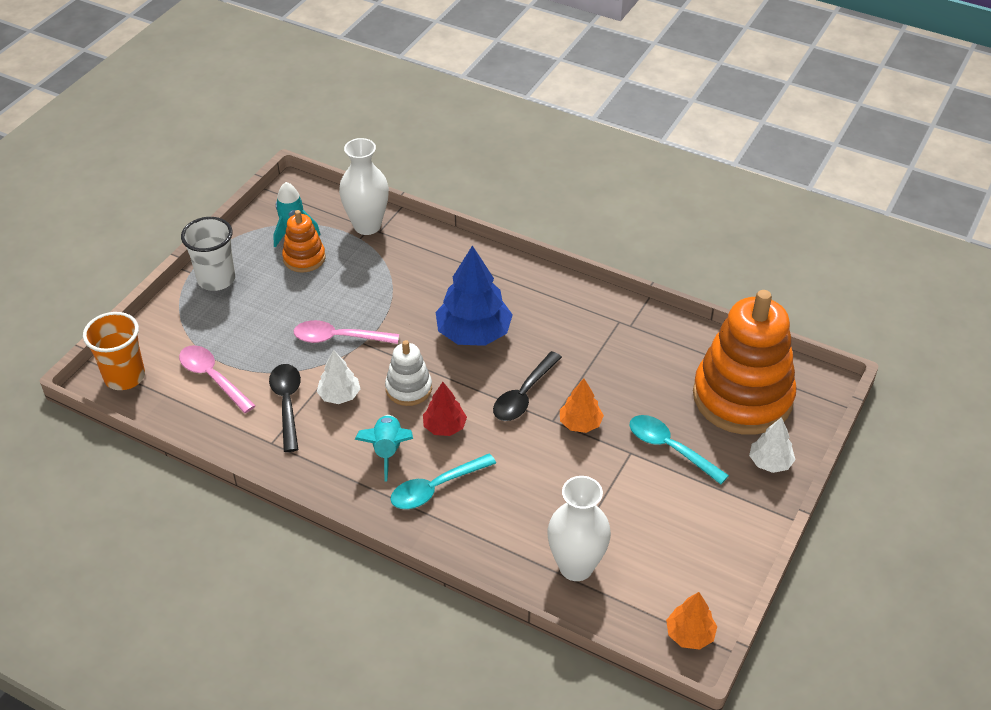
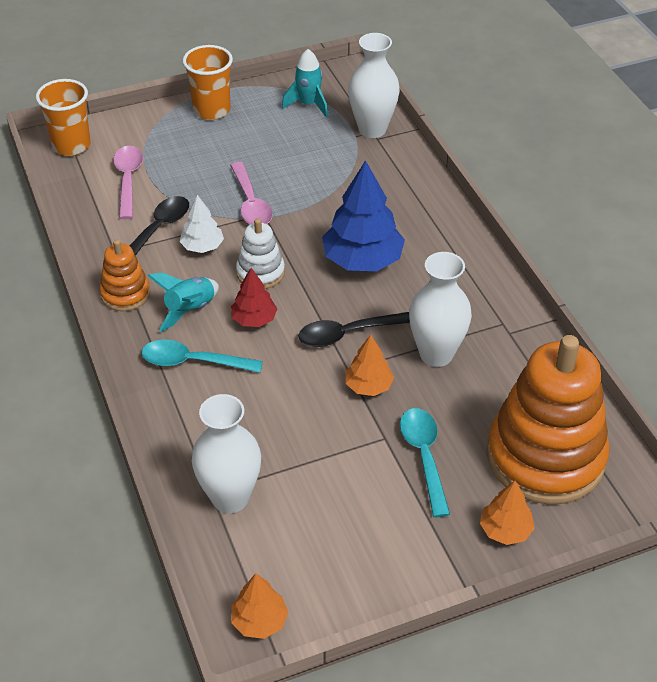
camera: 40 degrees right, 0 degrees up
(216, 279) = (211, 110): white cup -> orange cup
(304, 258) = (294, 128): orange stacking toy -> orange stacking toy (125, 294)
(338, 338) = (251, 203): pink spoon -> pink spoon turned 150 degrees counterclockwise
(600, 371) = (436, 354): none -> white vase
(770, 462) = (505, 530): white tree -> orange tree

